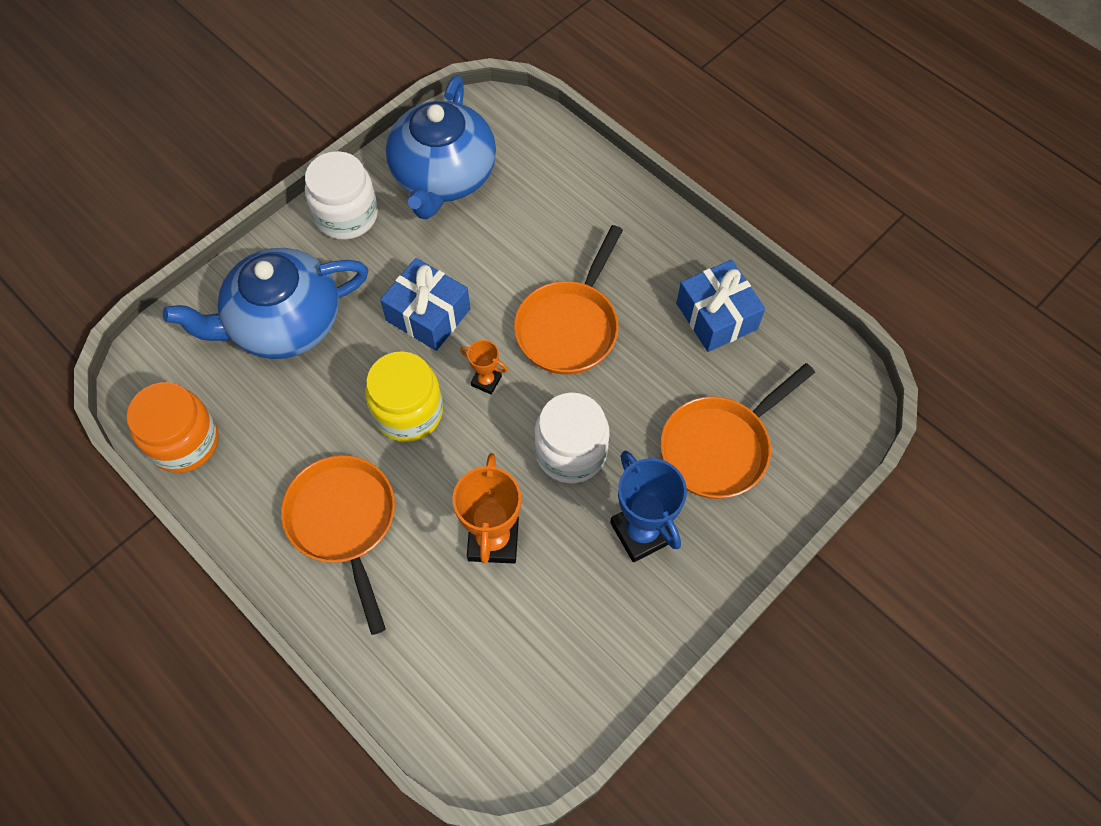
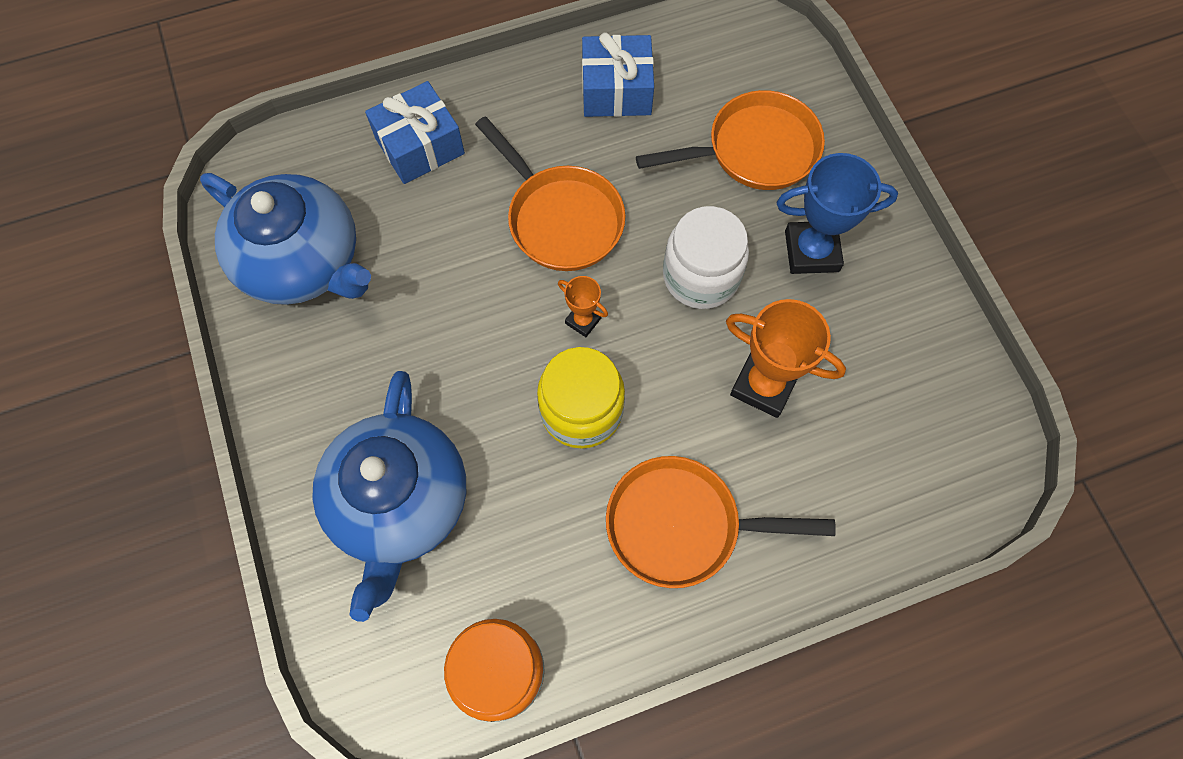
camera: 65 degrees left, 5 degrees up
(346, 215) = (293, 381): white jar -> none
(428, 315) = (473, 346): blue gift -> blue gift (420, 146)
(486, 381) = (583, 320): orange trophy -> orange trophy turned 75 degrees clockwise
(720, 447) = (755, 150): orange pan -> orange pan turned 90 degrees counterclockwise

